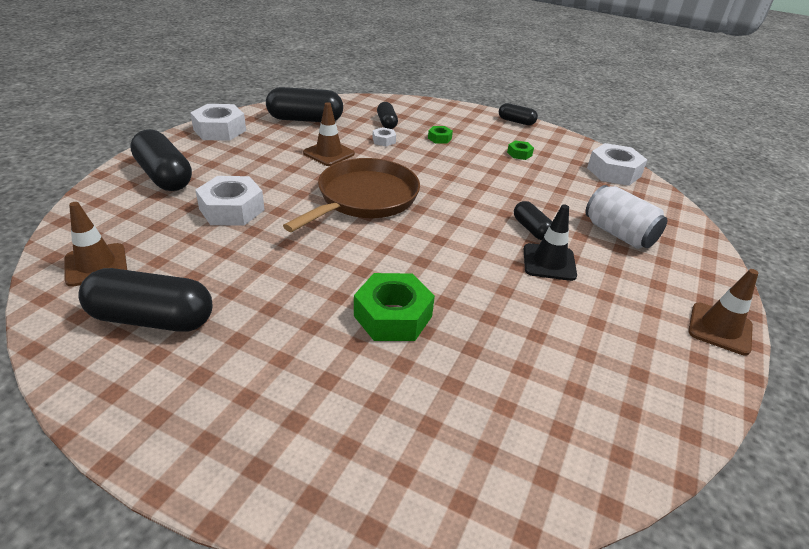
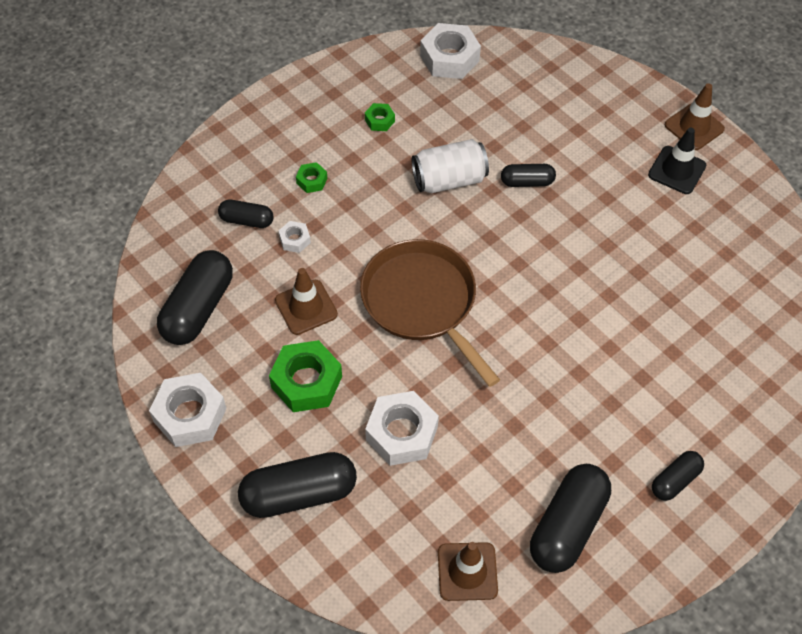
camera: 65 degrees left, 20 degrees up
(393, 316) = (617, 340): green nut -> green nut (306, 382)
(516, 121) = (299, 84): black capsule -> black capsule (675, 480)
(549, 262) = (581, 194): black traffic cone -> black traffic cone (677, 170)
(619, 234) = (556, 118): white can -> white can (449, 180)

